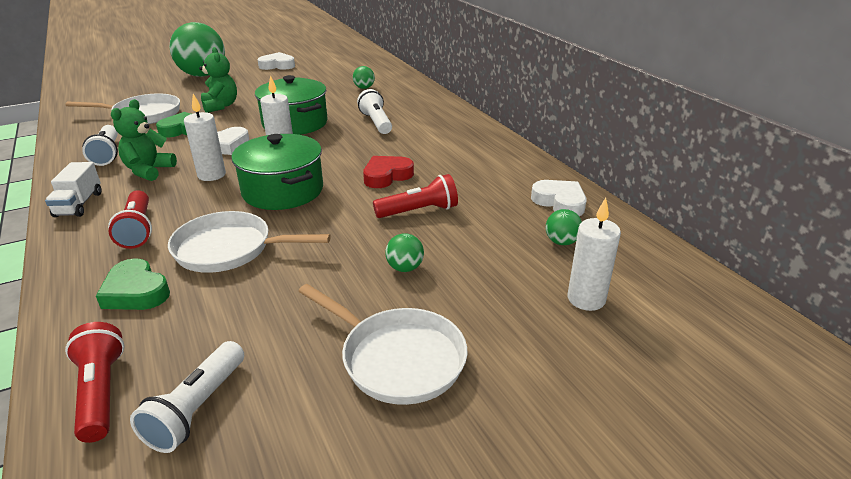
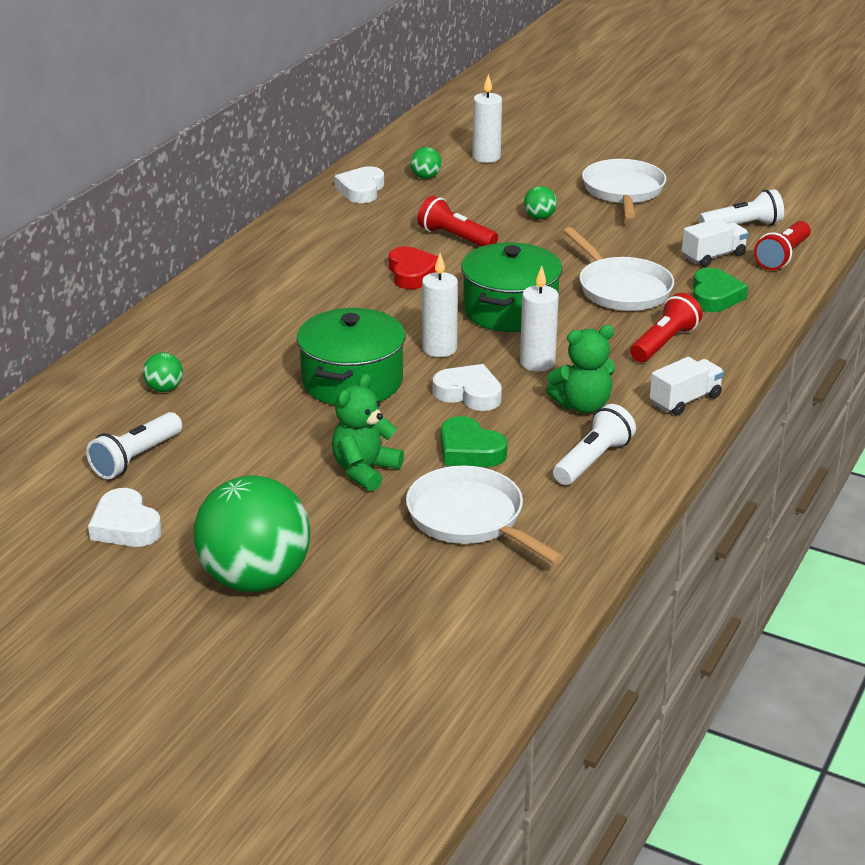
camera: 125 degrees left, 0 degrees up
(185, 336) = (713, 256): none -> white truck
(376, 122) = (286, 329): white flashlight -> white flashlight (136, 458)
(387, 176) = (412, 273): red heart -> red heart turned 120 degrees counterclockwise

